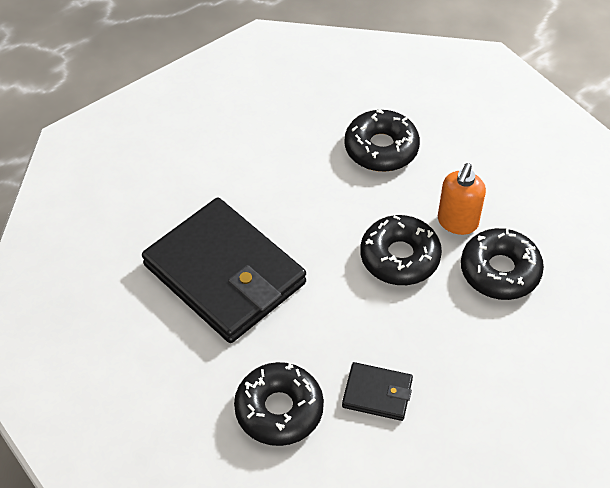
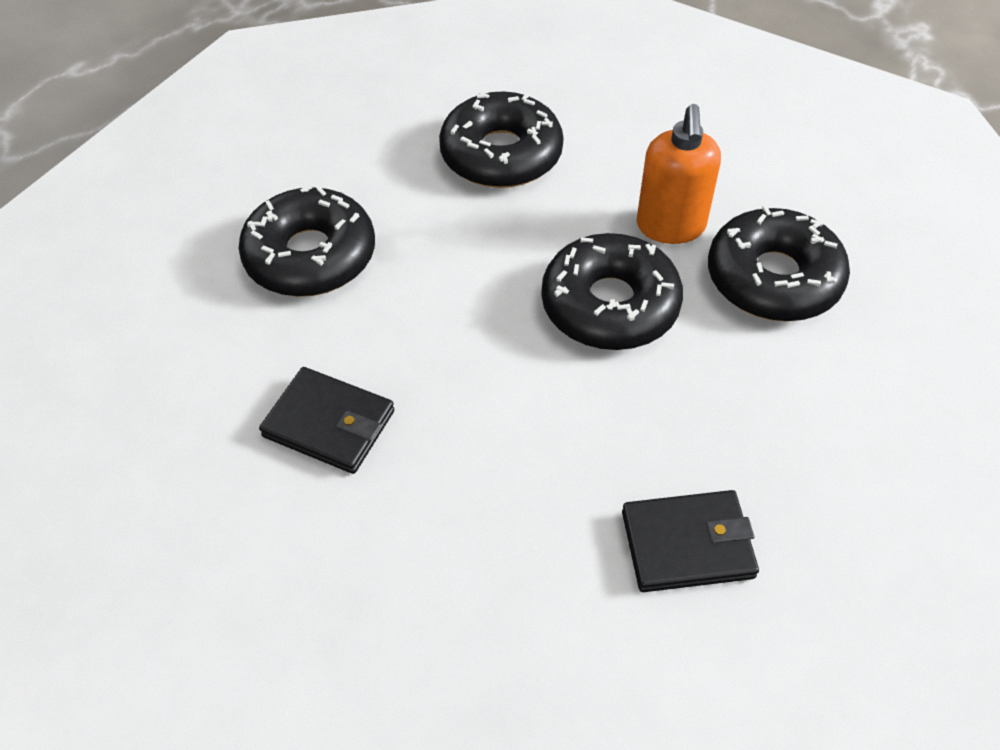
camera: 20 degrees left, 0 degrees up
(225, 274) = (329, 423): black wallet -> black wallet, size x0.44
(279, 410) = (530, 639): black donut -> black donut (310, 256)

